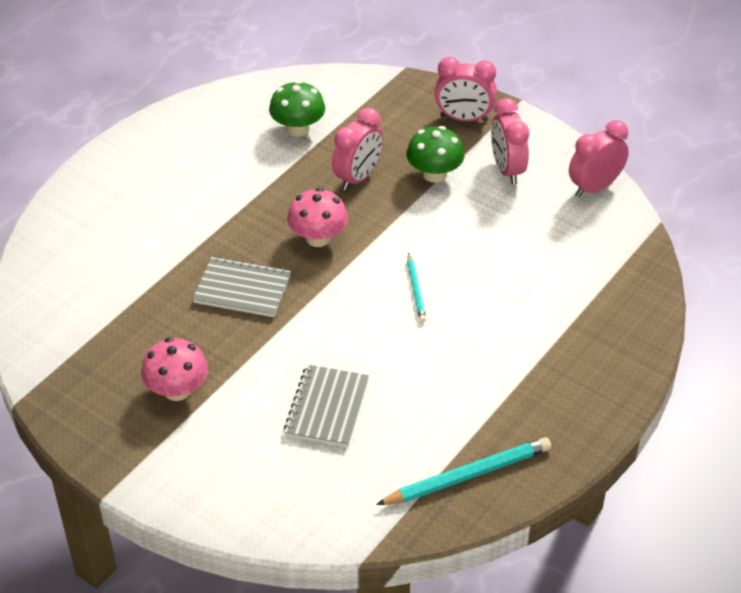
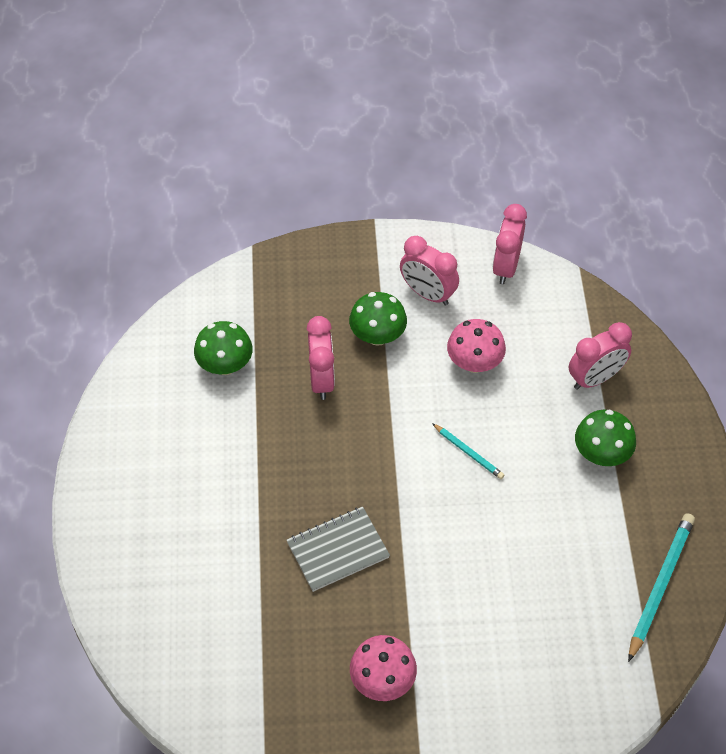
camera: 40 degrees left, 10 degrees up
(318, 238) = (348, 459): pink mushroom -> pink mushroom (474, 362)
(327, 408) = (508, 607): grey notebook -> none
(464, 118) = (348, 266): pink clock -> pink clock (595, 378)
(525, 356) = (601, 454): none -> green mushroom

